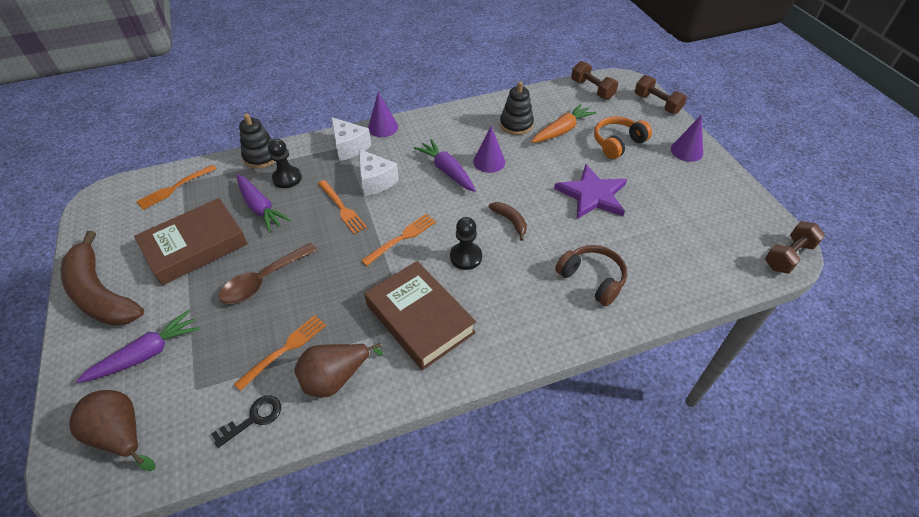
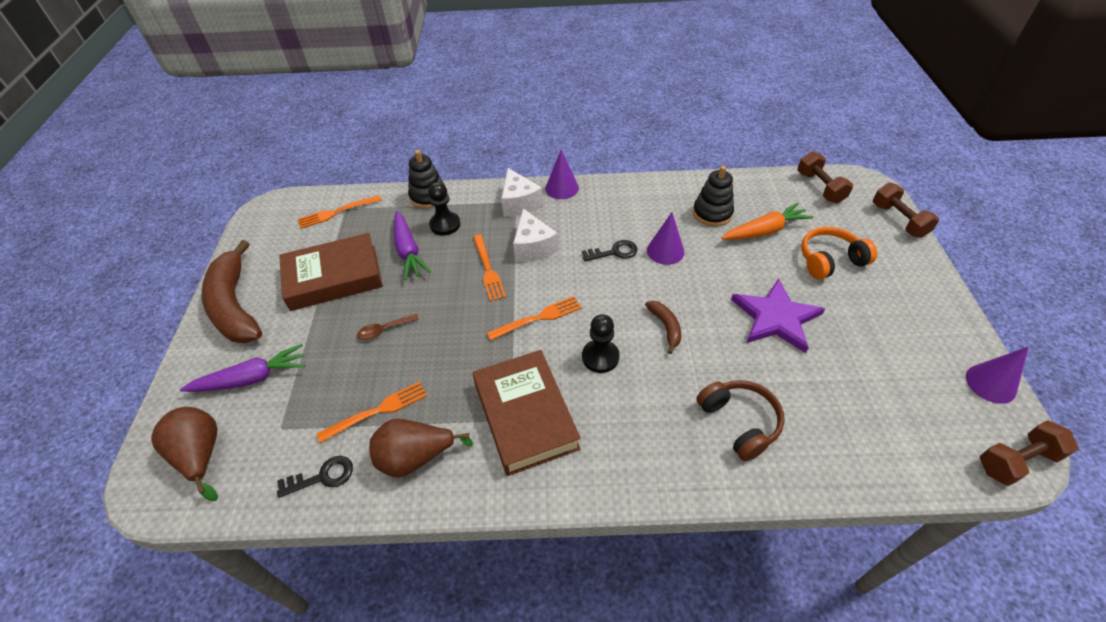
camera: 20 degrees right, 0 degrees up
(263, 280) = (384, 330): brown spoon -> brown spoon, size x0.55
(447, 171) = (614, 252): purple carrot -> black key
(686, 151) = (918, 288): purple cone -> purple cone (990, 383)

